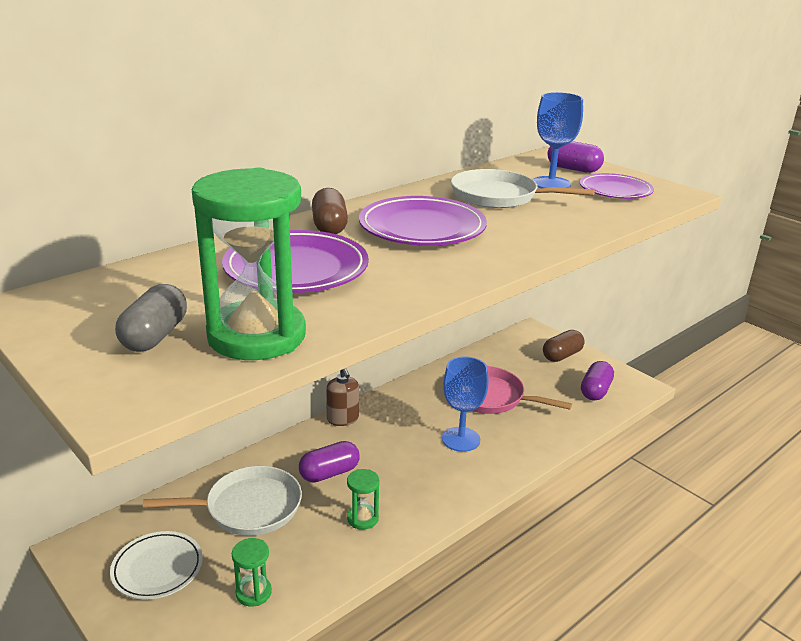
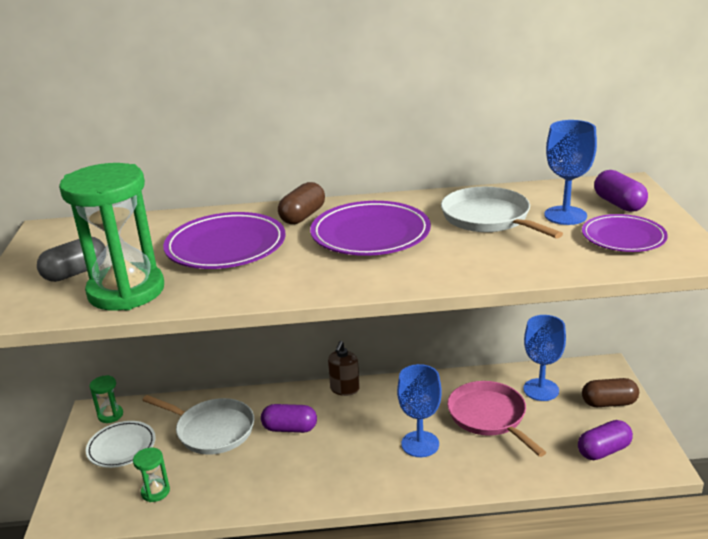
camera: 40 degrees right, 0 degrees up
(362, 518) = (276, 474): green hourglass -> green hourglass (110, 415)
(505, 362) = (541, 390): none -> blue goblet

